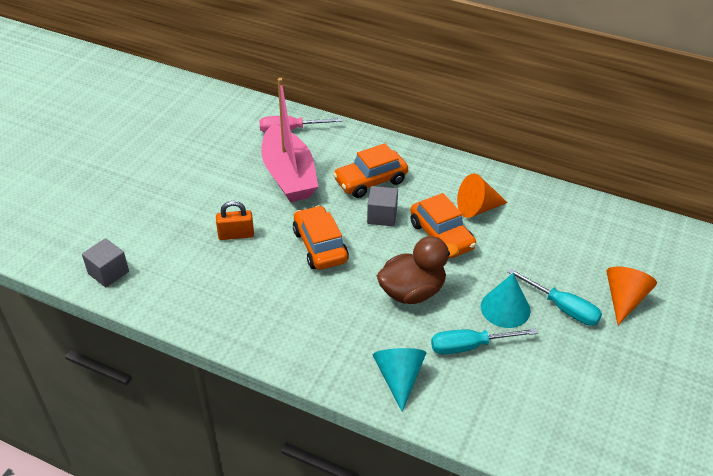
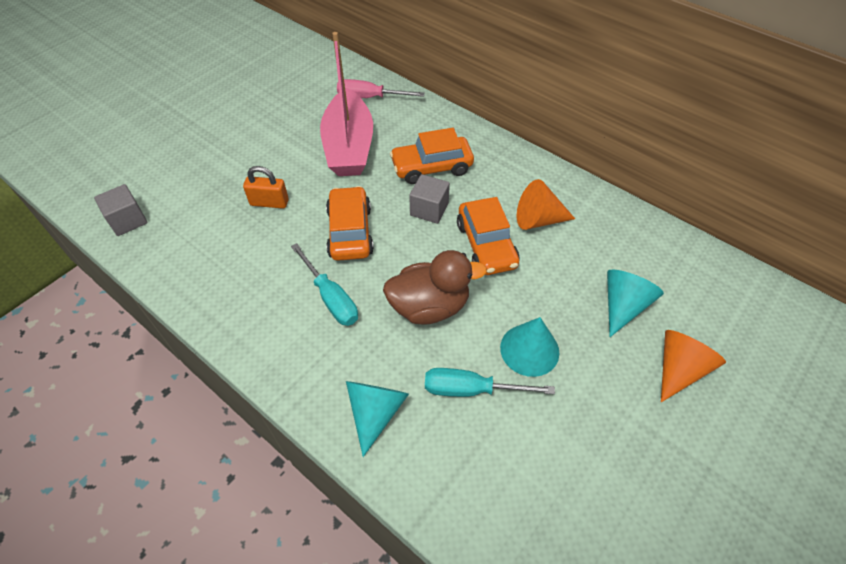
camera: 15 degrees right, 10 degrees up
(562, 308) = (598, 363): turquoise screwdriver -> turquoise screwdriver (331, 297)
(567, 262) = (623, 306): none -> turquoise cone

